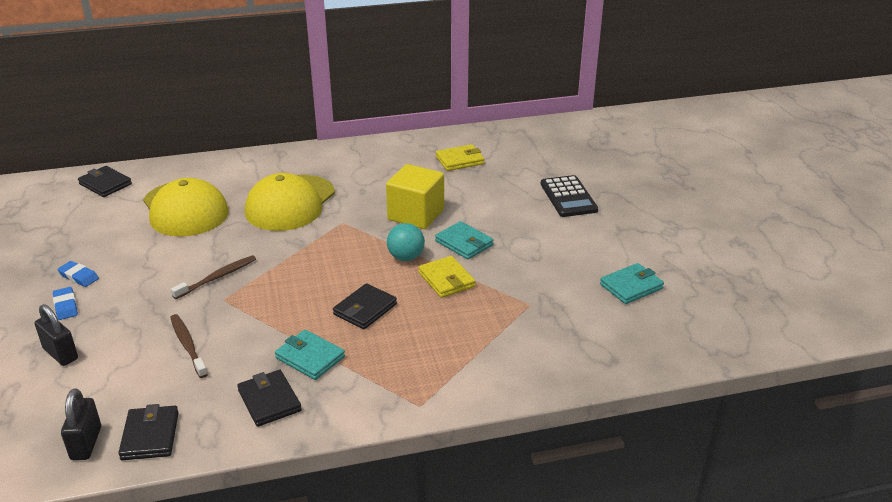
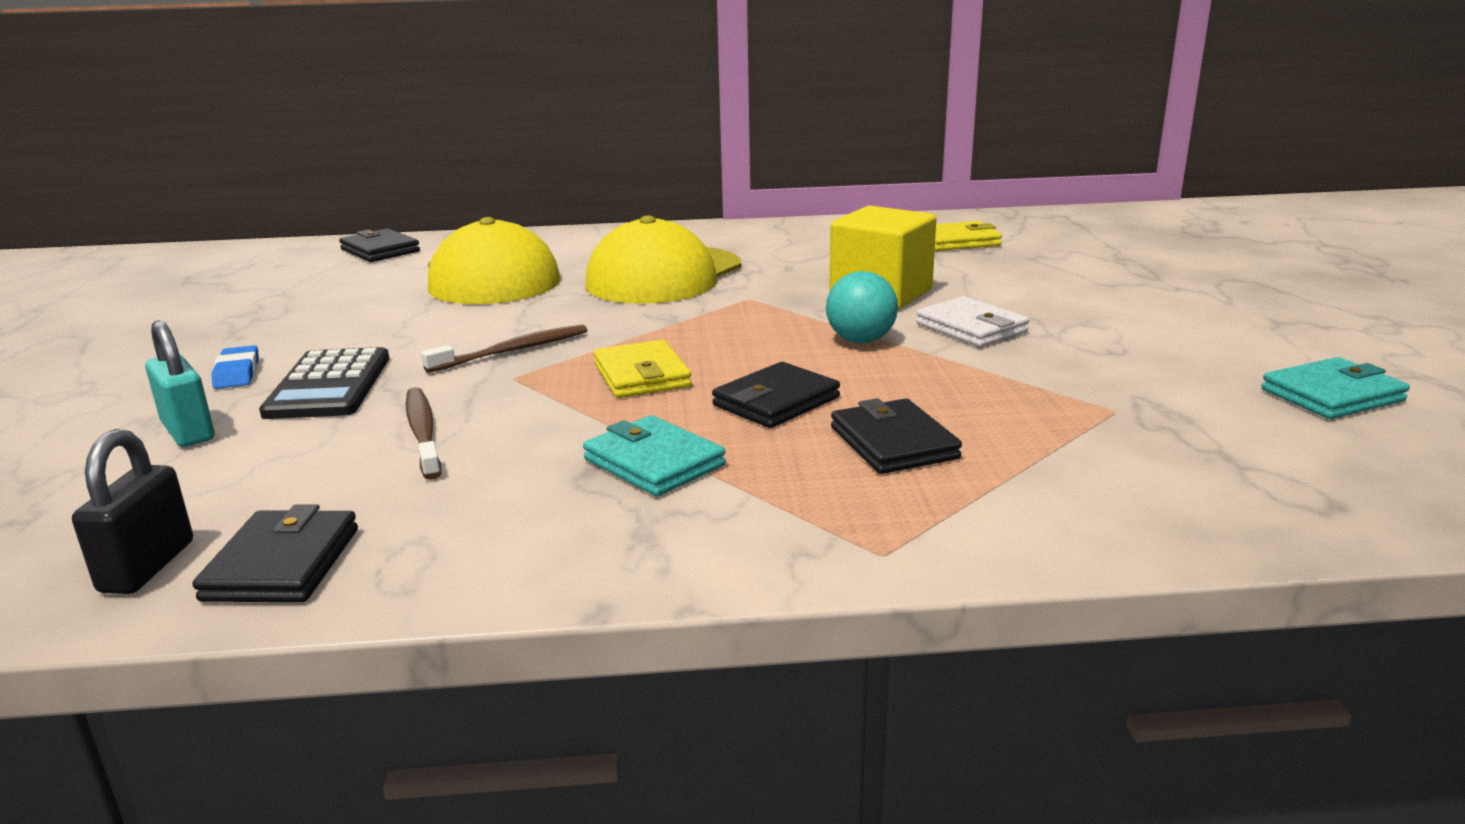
camera: 10 degrees right, 10 degrees down
(60, 354) = (188, 432): black padlock -> turquoise padlock
(79, 276) = (280, 341): blue eraser -> none
(269, 401) = (552, 524): black wallet -> black wallet (893, 443)
(446, 280) = (939, 370): yellow wallet -> yellow wallet (642, 375)
(464, 243) = (971, 328): turquoise wallet -> white wallet
(568, 197) = (1162, 283): black calculator -> black calculator (329, 385)

